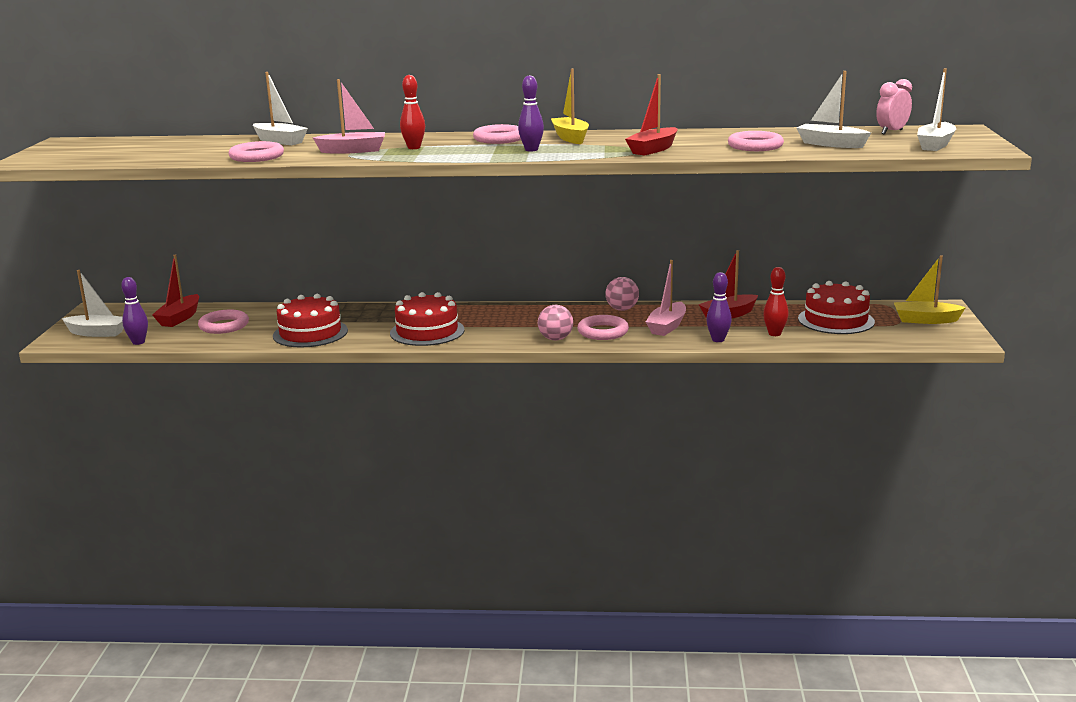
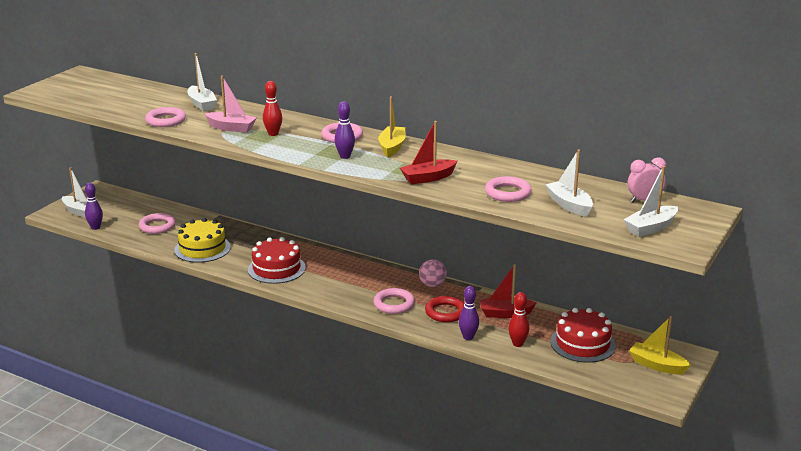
camera: 25 degrees right, 5 degrees up
(179, 318) = (138, 211): red boat -> none
(310, 333) = (202, 248): red cake -> yellow cake
(555, 339) = (354, 301): pink ball -> none
(667, 326) = (446, 312): pink boat -> red ring

